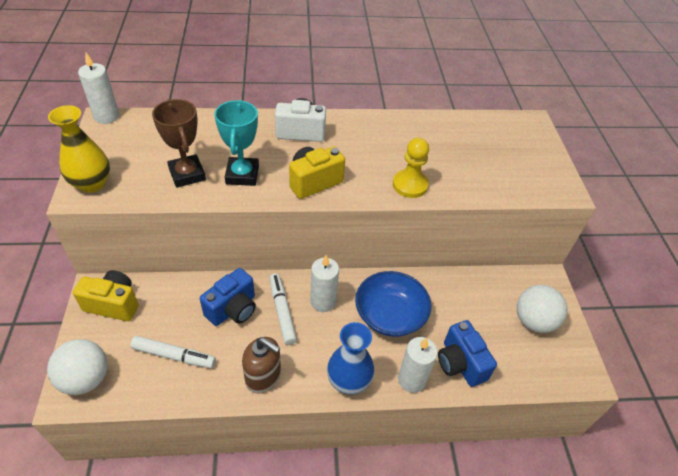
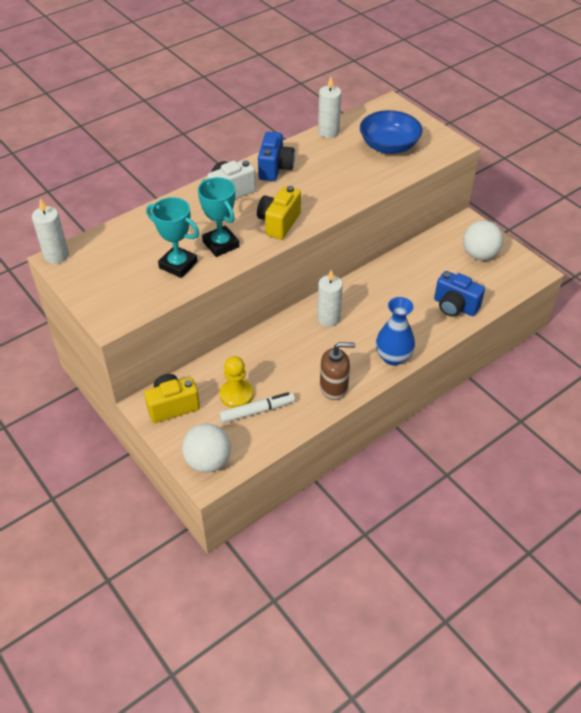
camera: 30 degrees left, 0 degrees up
(92, 184) = (111, 308): yellow vase -> none
(187, 174) = (178, 265): brown trophy -> turquoise trophy
(233, 309) = (268, 359): blue camera -> blue camera (275, 168)
(282, 311) = (306, 341): white marker -> none
(390, 315) = (383, 302): blue bowl -> blue bowl (389, 146)
(410, 185) = (348, 192): yellow pawn -> yellow pawn (236, 394)
(411, 380) = (433, 333): white candle -> white candle (328, 132)

